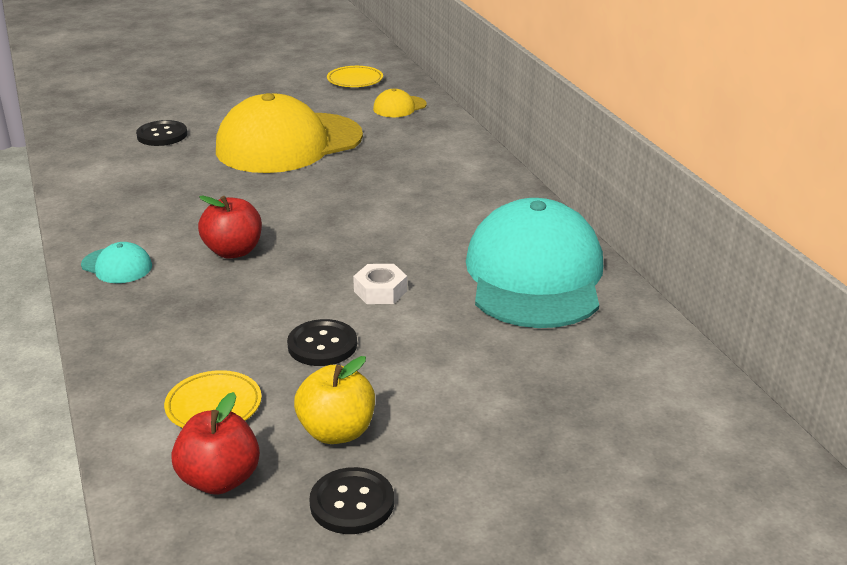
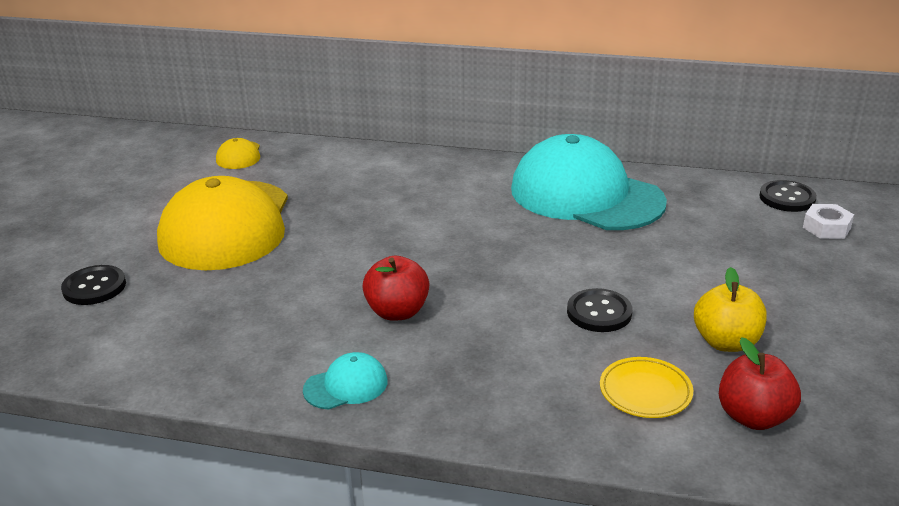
camera: 55 degrees left, 0 degrees up
(352, 503) = (820, 362): black button -> black button (787, 198)
(355, 80) = (149, 157): yellow plate -> none
(380, 291) = (543, 262): white nut -> white nut (826, 228)

